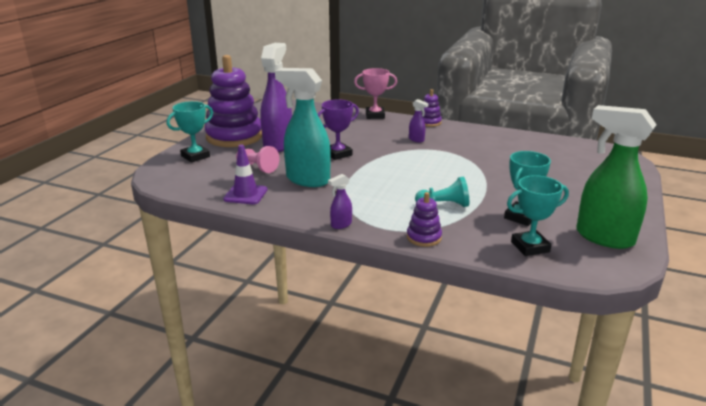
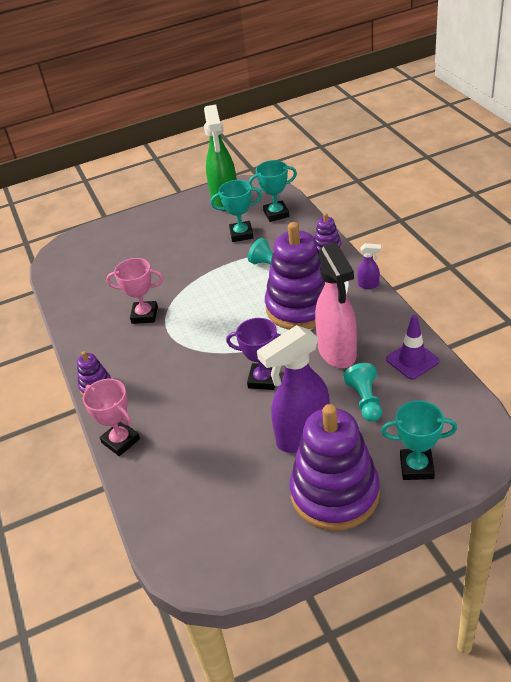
camera: 130 degrees left, 15 degrees up
(257, 167) = (365, 400): pink pawn -> turquoise pawn
(307, 180) = (337, 352): turquoise spray bottle -> pink spray bottle
(374, 191) = (300, 307): none -> purple stacking toy
(416, 140) = (160, 360): purple spray bottle -> none
(473, 150) = (144, 315): none -> pink trophy
(530, 247) = (276, 214): turquoise trophy -> turquoise trophy turned 45 degrees counterclockwise

